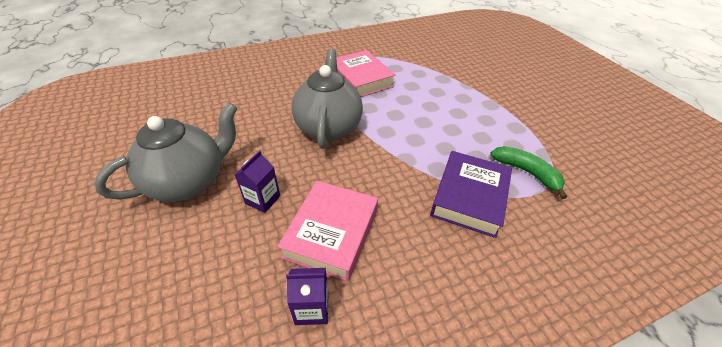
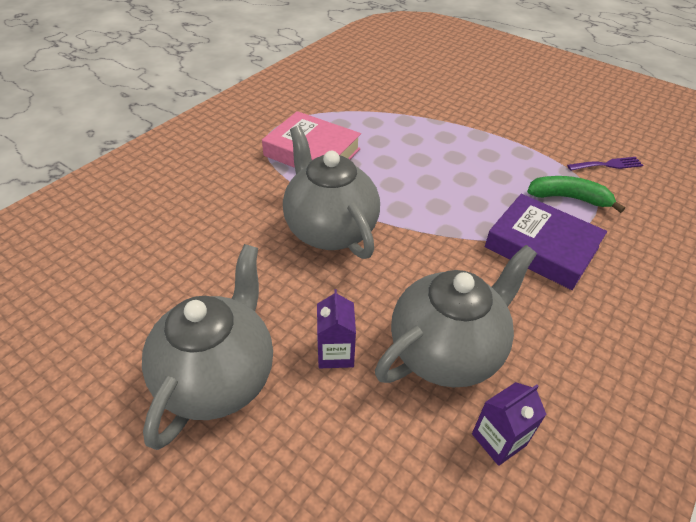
camera: 30 degrees left, 0 degrees up
(332, 233) = (446, 351): pink book -> grey teapot
(469, 197) = (541, 247): purple book -> purple book turned 45 degrees counterclockwise
(587, 161) = (608, 165): none -> purple fork

